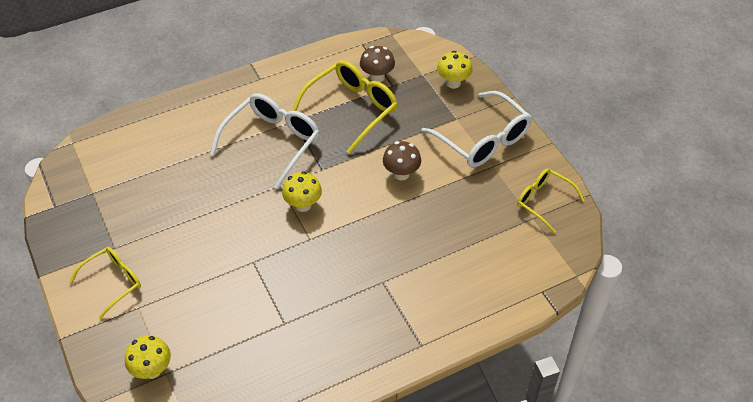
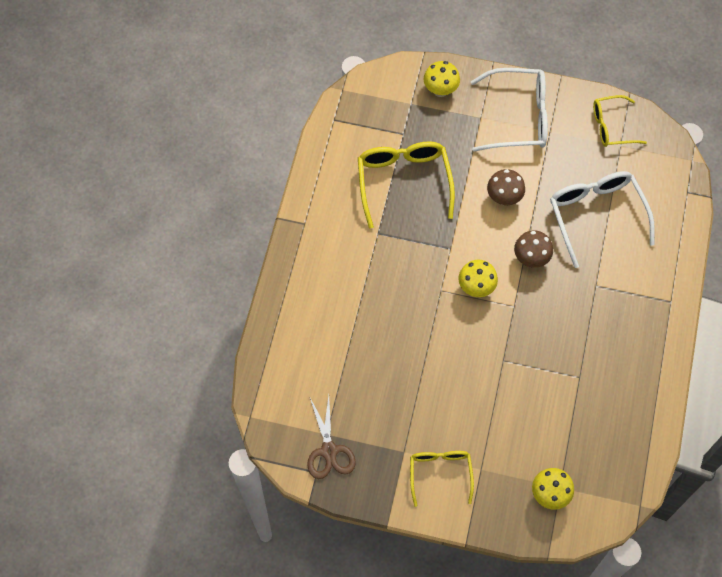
camera: 50 degrees left, 15 degrees up
(79, 202) = (329, 451): none -> brown scissors
(272, 142) = (388, 263): white glasses -> white glasses (596, 215)
(377, 77) = (384, 138): brown mushroom -> brown mushroom (531, 258)

